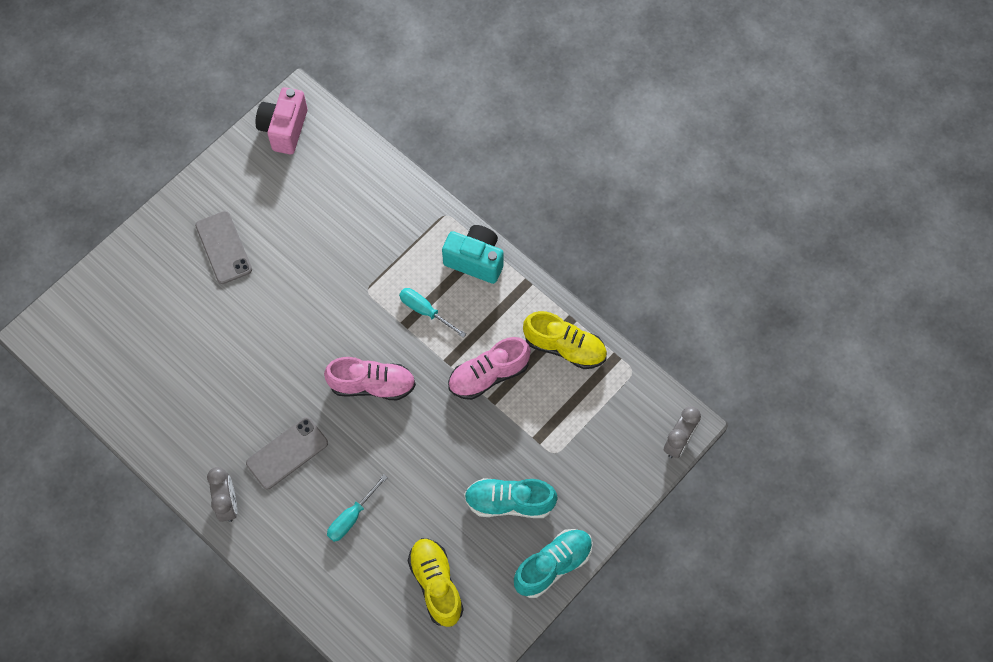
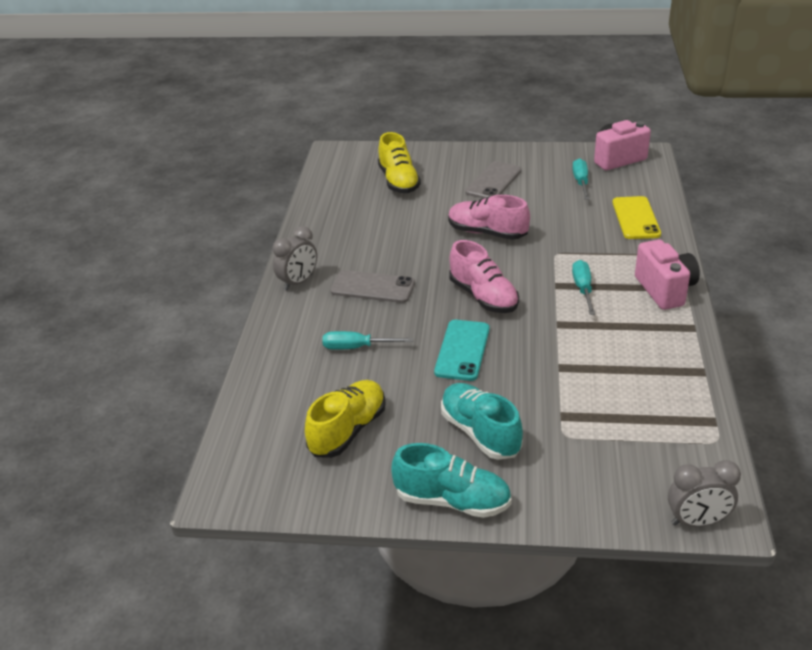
camera: 55 degrees right, 30 degrees down
(290, 186) = (581, 182): none -> turquoise screwdriver
(376, 195) = (636, 218): none -> yellow phone
(419, 448) = (462, 350): none -> turquoise phone
(475, 260) = (665, 290): turquoise camera -> pink camera
(488, 375) = (579, 352): pink shoe -> pink shoe (487, 233)
(564, 347) = (671, 383): yellow shoe -> yellow shoe (398, 181)

